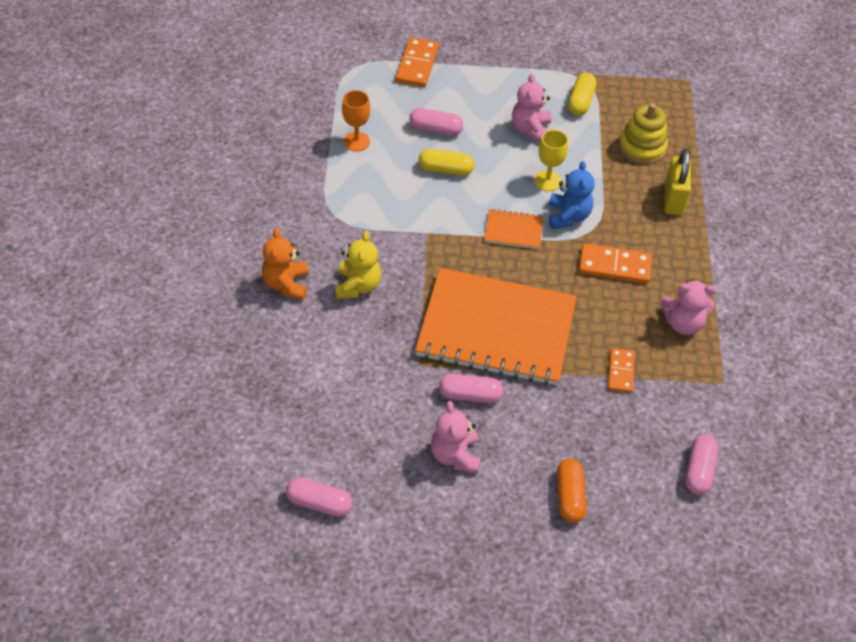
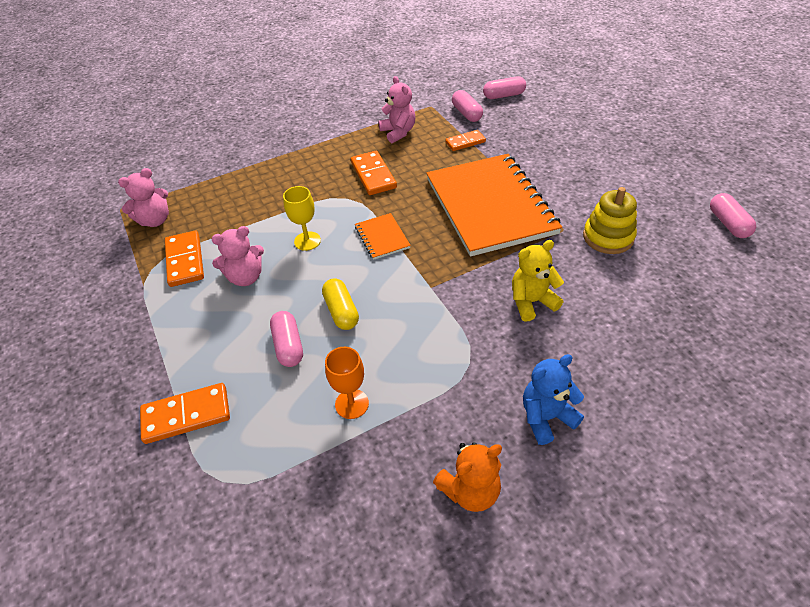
camera: 115 degrees left, 5 degrees down
(286, 284) = (581, 353): orange teddy bear -> orange teddy bear (470, 490)
(455, 455) = (611, 181): pink teddy bear -> pink teddy bear (155, 220)
(470, 395) = (559, 195): pink capsule -> pink capsule (467, 113)
(568, 216) = (340, 215): blue teddy bear -> blue teddy bear (546, 417)
(569, 496) = (578, 129): orange capsule -> none
(580, 101) = (185, 260): yellow capsule -> orange domino
(642, 147) = (227, 205): yellow stacking toy -> yellow stacking toy (608, 237)
(673, 199) = (279, 171): yellow padlock -> none

